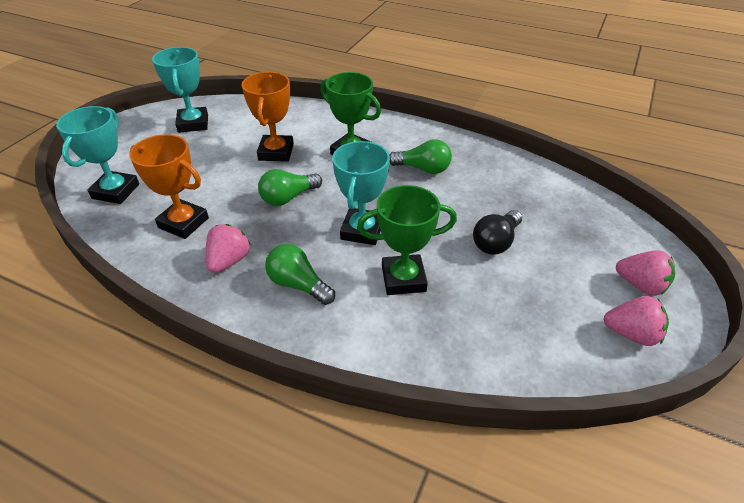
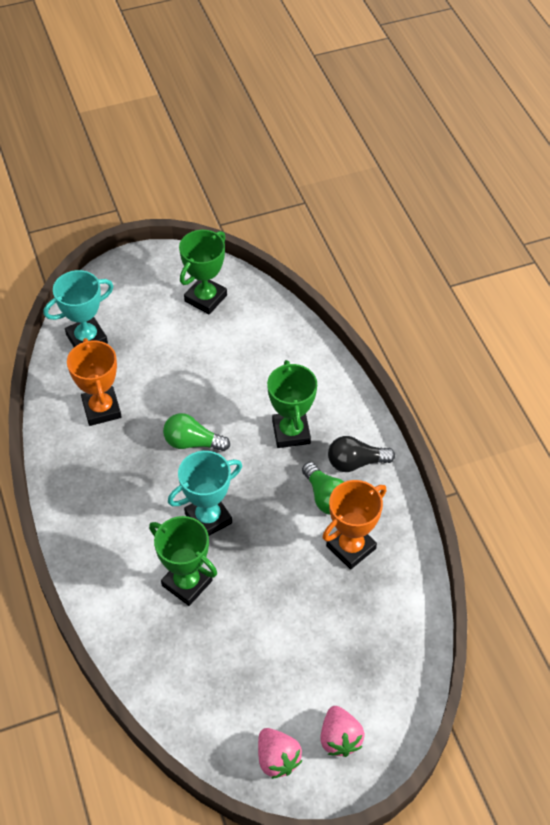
camera: 45 degrees right, 10 degrees up
(193, 123) = (205, 298): turquoise trophy -> green trophy
(229, 261) = (97, 470): pink strawberry -> none
(276, 152) = (234, 384): orange trophy -> orange trophy (351, 547)
(298, 284) = (118, 527): green light bulb -> none
(496, 242) = (288, 612): black light bulb -> black light bulb (356, 462)

